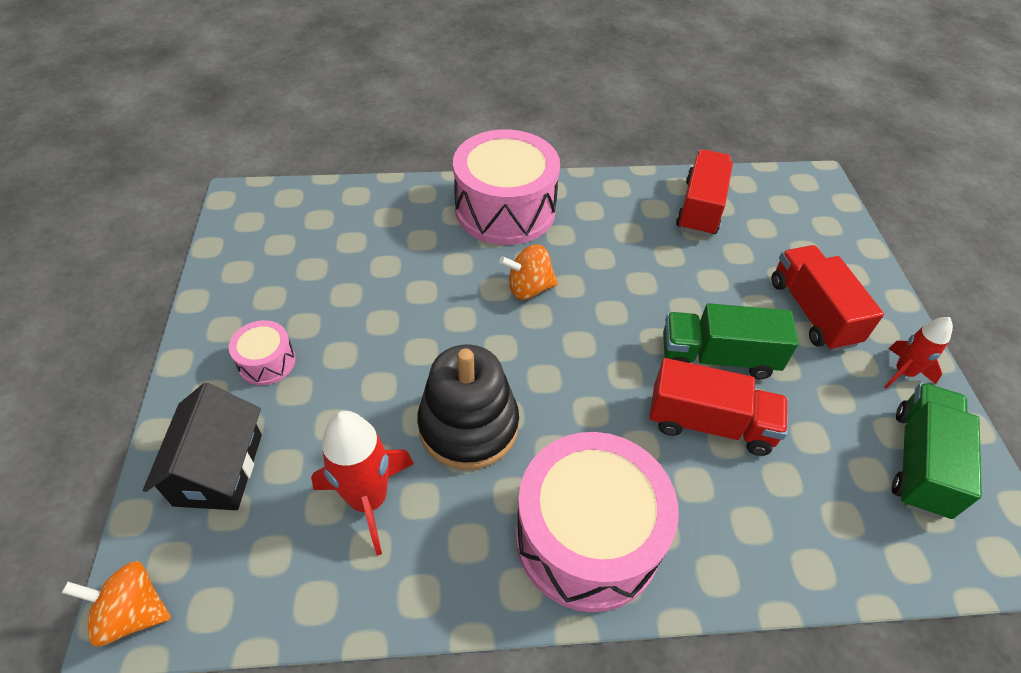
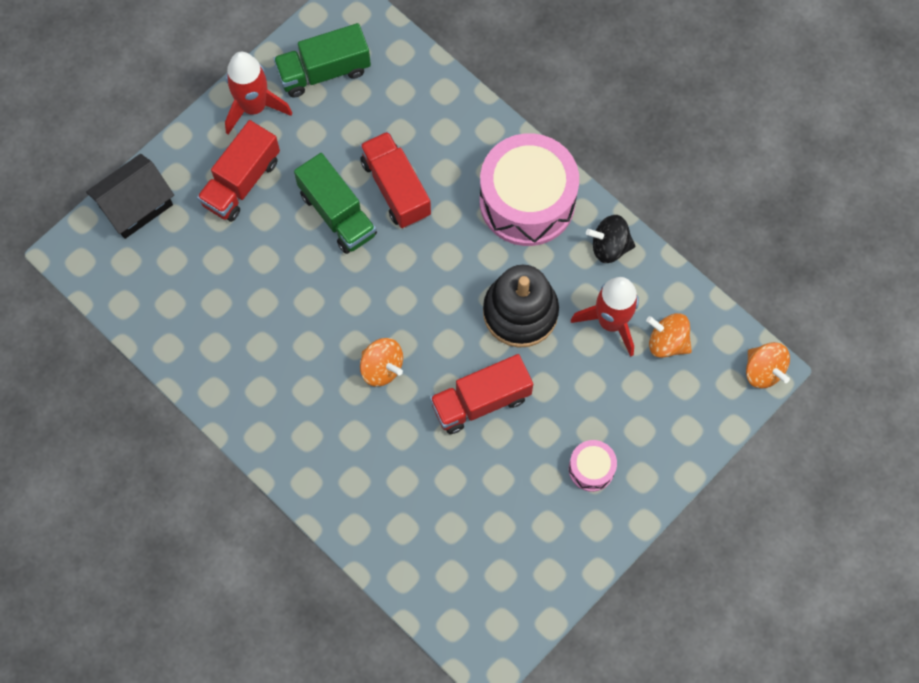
camera: 130 degrees left, 20 degrees up
(219, 469) = (671, 416): black house -> black house (136, 205)
(285, 537) = (667, 342): none -> orange spinning top
(449, 578) = (609, 246): none -> black spinning top
(505, 209) = (316, 451): pink drum -> none
(700, 208) = (185, 315): red truck -> red truck (481, 401)
(903, 373) = (254, 107): red rocket -> red rocket, size x1.62

